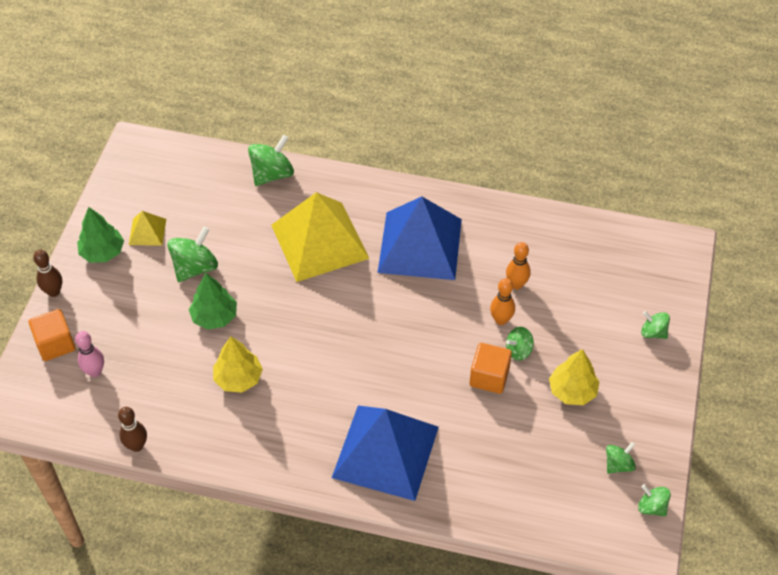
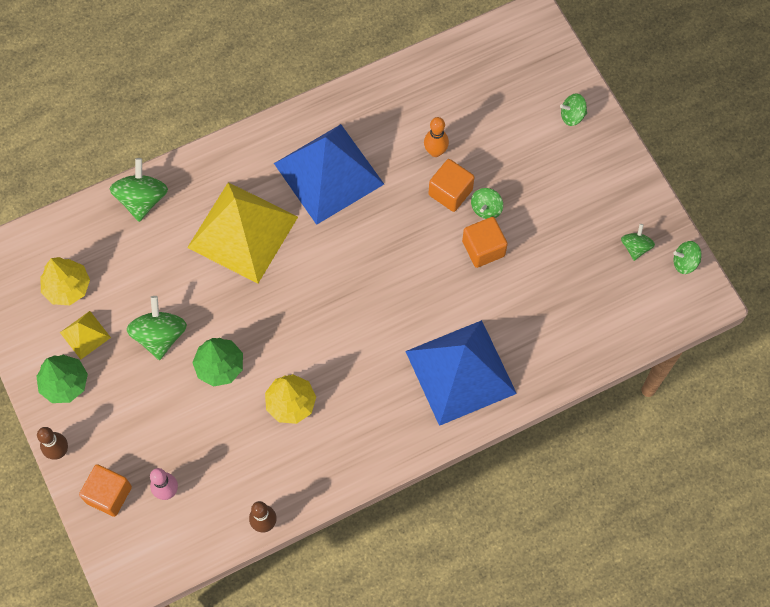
camera: 40 degrees left, 15 degrees up
(501, 320) = (450, 192): orange bowling pin -> orange cube
(572, 391) = (554, 212): yellow tree -> yellow tree (67, 287)

